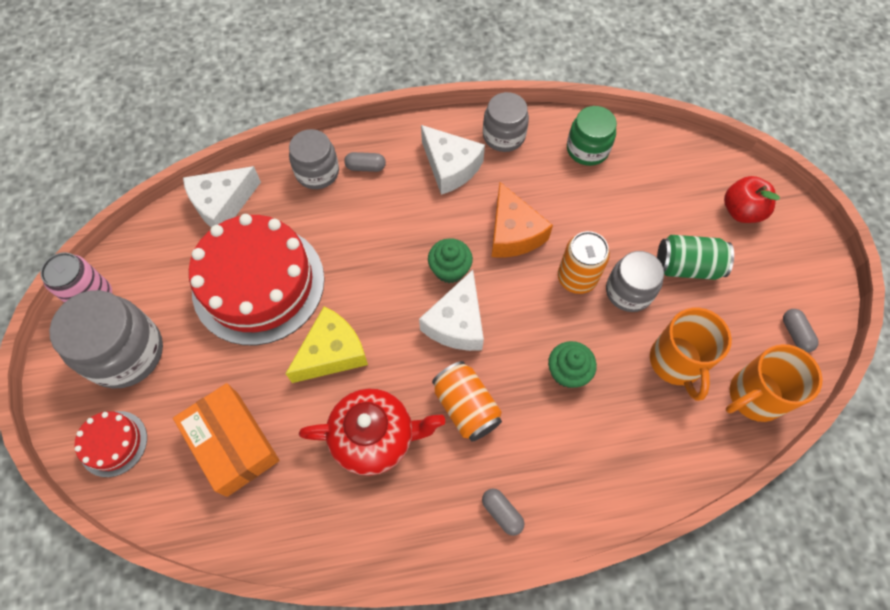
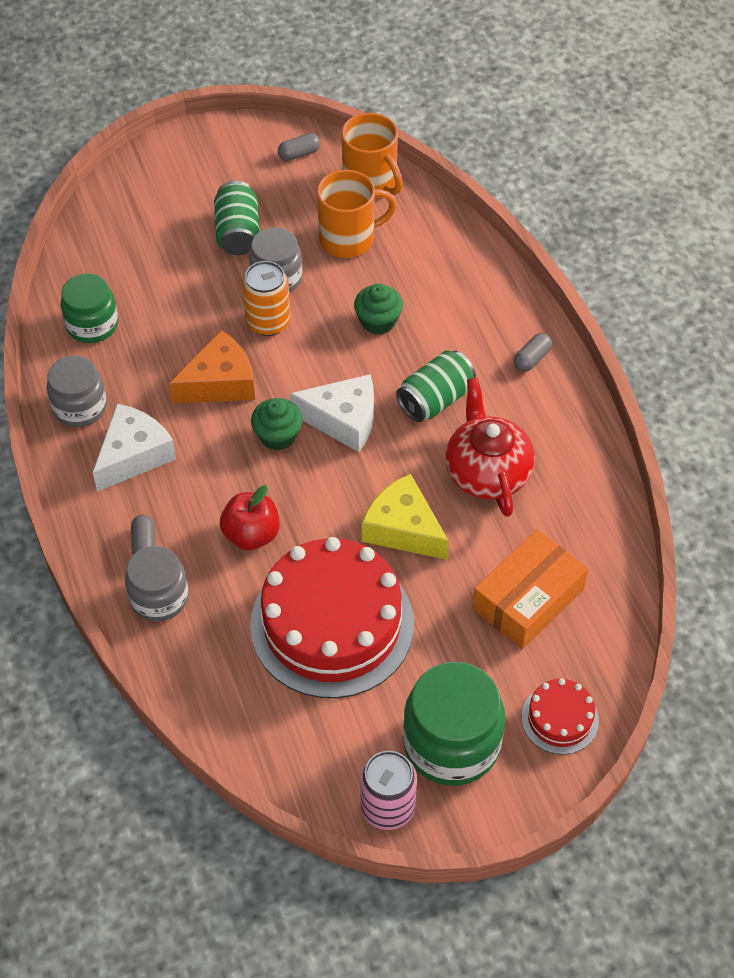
camera: 100 degrees left, 10 degrees down
(126, 353) = (451, 743): grey jar -> green jar
(222, 204) = (224, 696): white cheese -> none
(466, 407) = (435, 399): orange can -> green can
(741, 211) = (162, 191): red apple -> red apple (251, 534)

